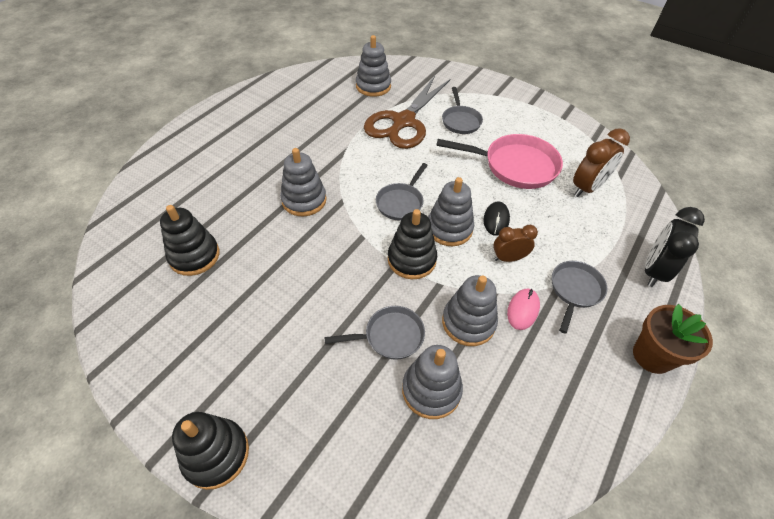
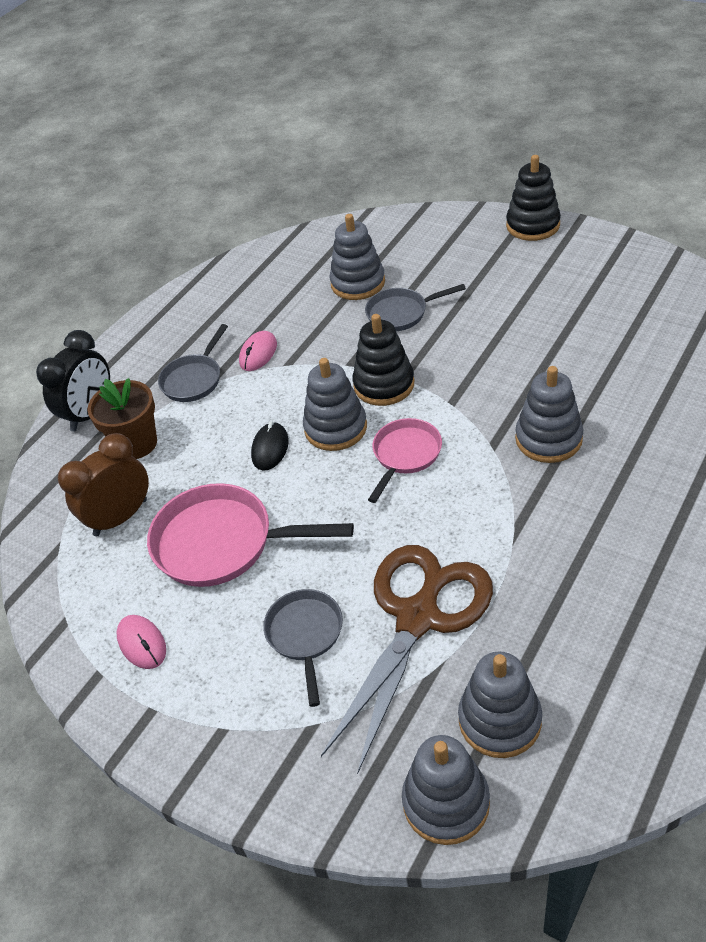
camera: 175 degrees left, 5 degrees down
(194, 256) = (656, 351): black stacking toy -> none
(401, 202) = (405, 455): grey pan -> pink pan
(468, 322) = (319, 335): grey stacking toy -> grey stacking toy (446, 802)
(508, 258) = (263, 403): brown clock -> none
(545, 126) = (142, 643): none -> pink mouse
(652, 356) = (139, 334): brown flower pot -> brown flower pot (136, 443)

